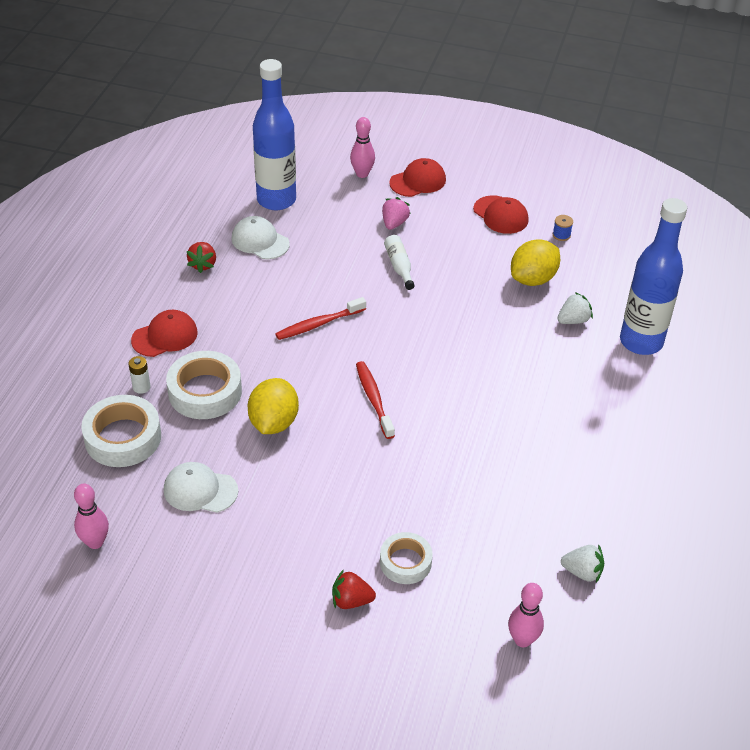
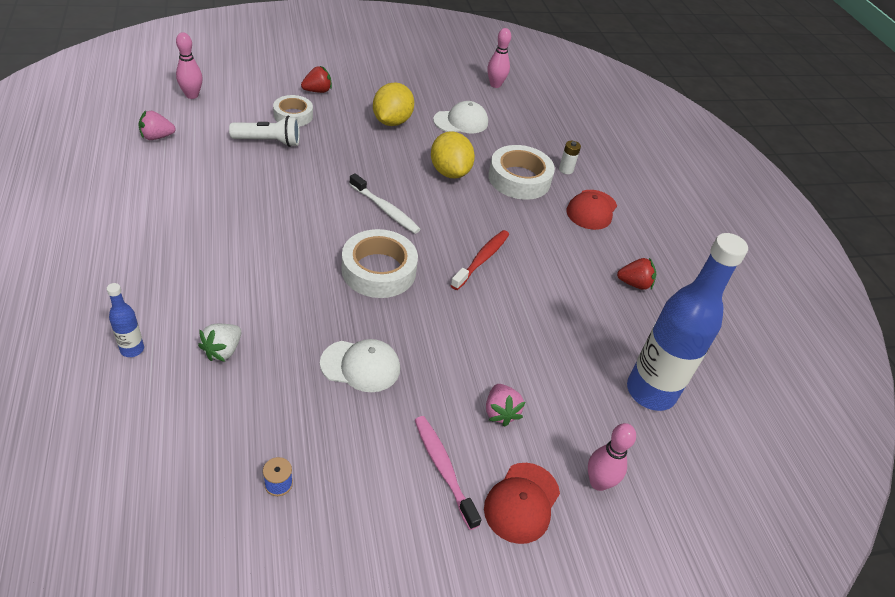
camera: 145 degrees right, 0 degrees up
(123, 437) = (541, 137): white tape -> white tape (379, 270)
(203, 264) = (634, 284): red strawberry -> red strawberry turned 120 degrees clockwise
(260, 241) = (613, 329): white cap -> white cap (360, 366)
(374, 399) = (385, 209): red toothbrush -> white toothbrush
(399, 266) = (453, 351): white bottle -> none
(454, 209) = (443, 469): none -> pink toothbrush
(454, 526) = (269, 141): none -> white flashlight
(501, 215) = (378, 486): red cap -> none
(533, 279) = (291, 392): yellow lemon -> yellow lemon (392, 121)
(582, 572) = (157, 137): white strawberry -> pink strawberry
(641, 342) = (132, 349): blue bottle -> blue bottle, size x0.42

